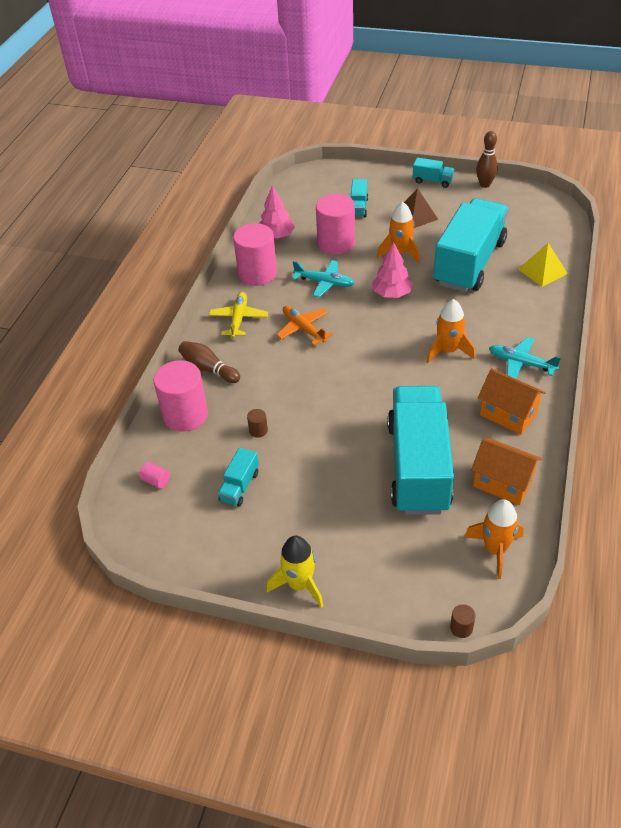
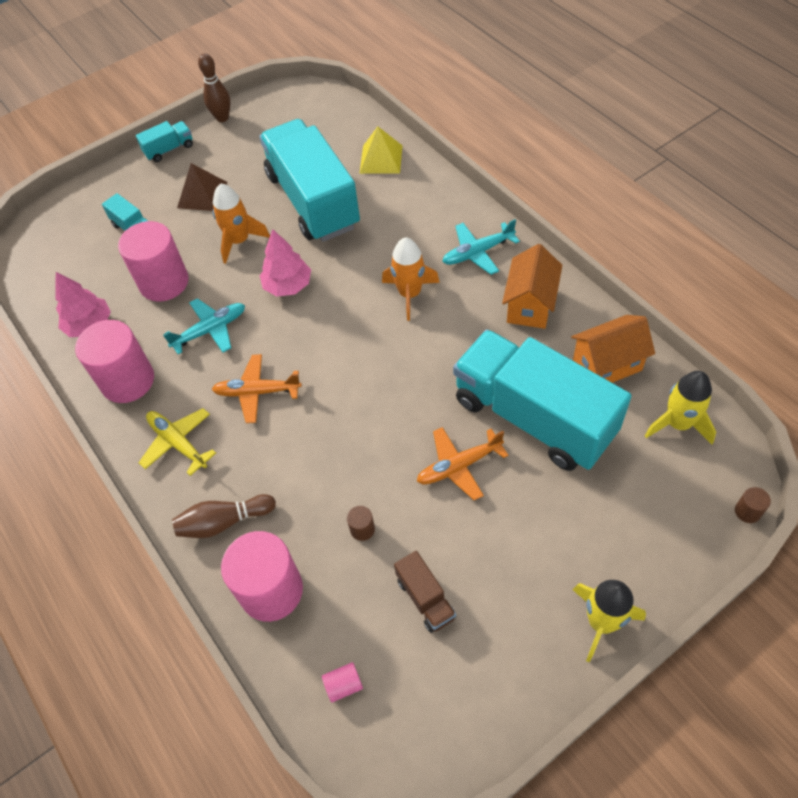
camera: 50 degrees left, 10 degrees up
(239, 486) = (425, 598): turquoise truck -> brown truck
(344, 450) = (459, 466): none -> orange plane
(495, 550) = (678, 424): orange rocket -> yellow rocket
(508, 414) = (530, 305): orange house -> orange house turned 60 degrees counterclockwise

